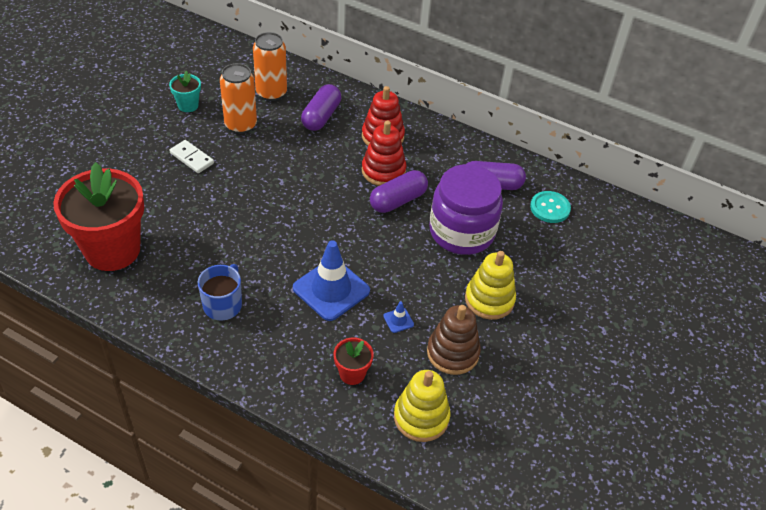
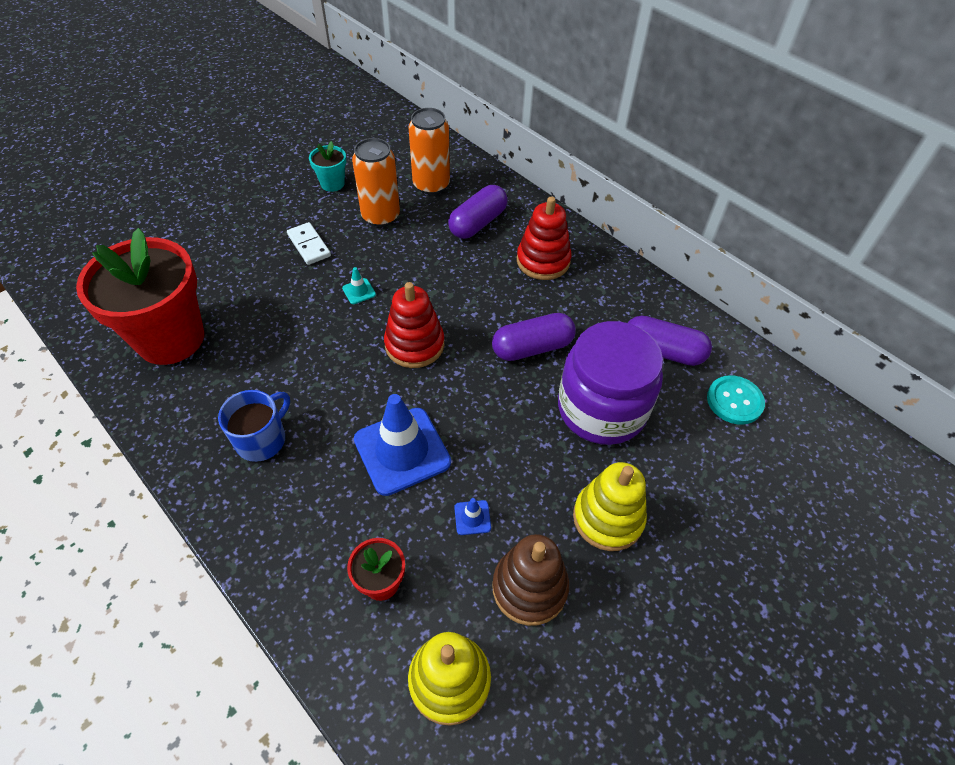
camera: 20 degrees right, 5 degrees up
(249, 185) = (359, 291): none -> turquoise traffic cone
(383, 171) = (528, 305): red stacking toy -> red stacking toy (414, 345)

